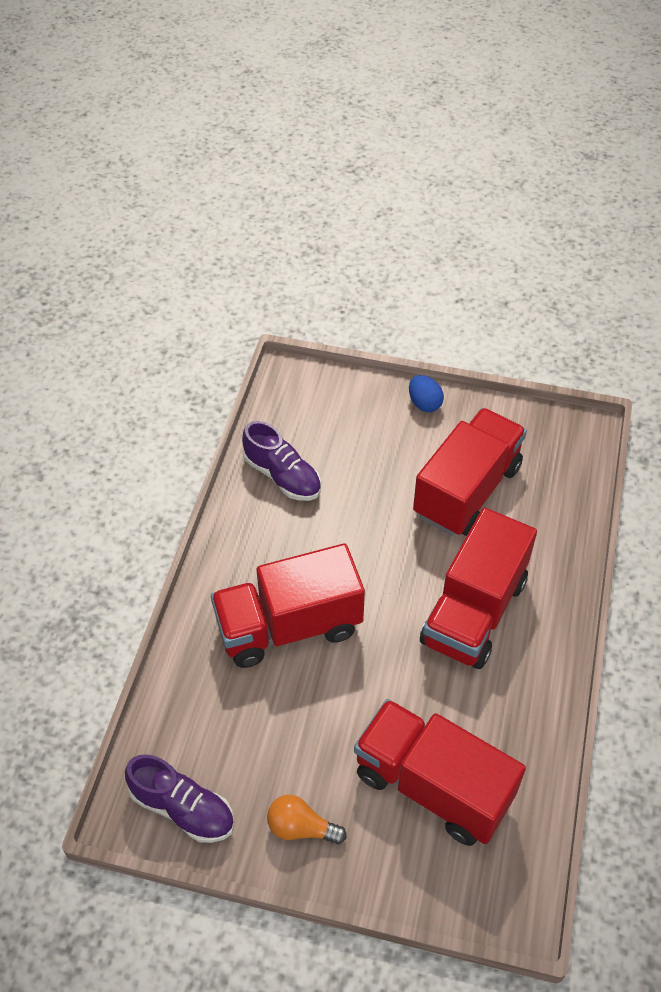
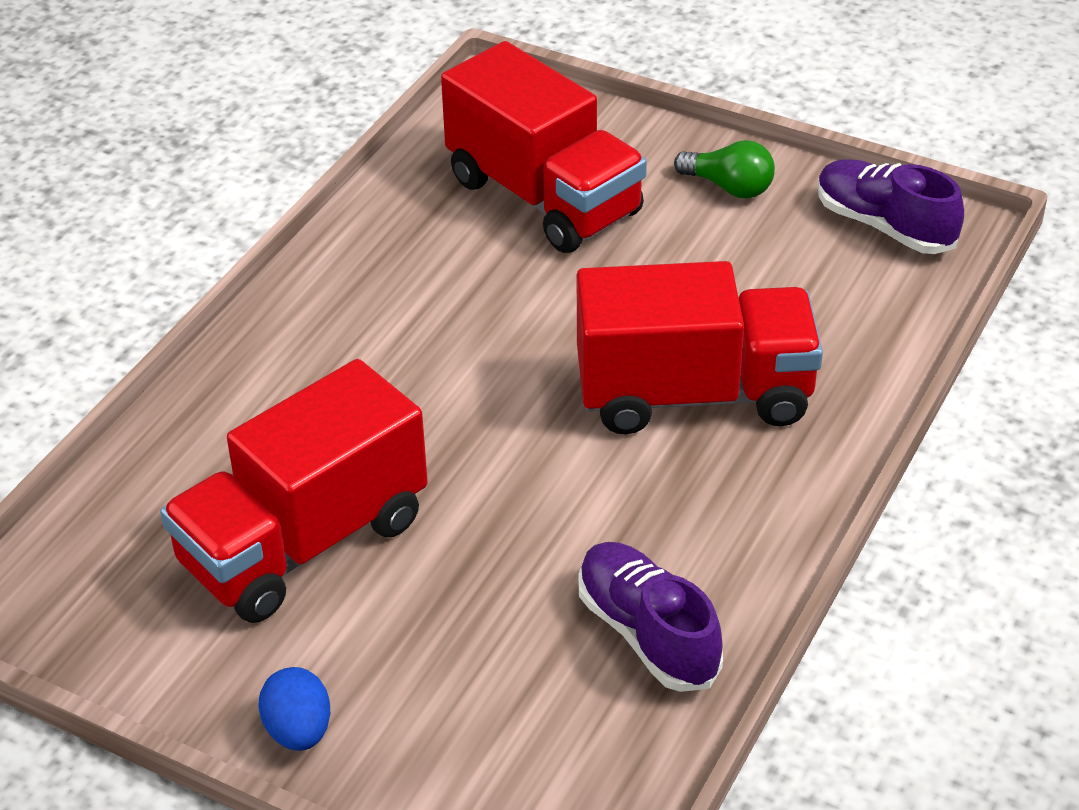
camera: 165 degrees left, 10 degrees down
(301, 828) = (729, 187): orange light bulb -> green light bulb
(474, 612) = (390, 364): red truck -> none

